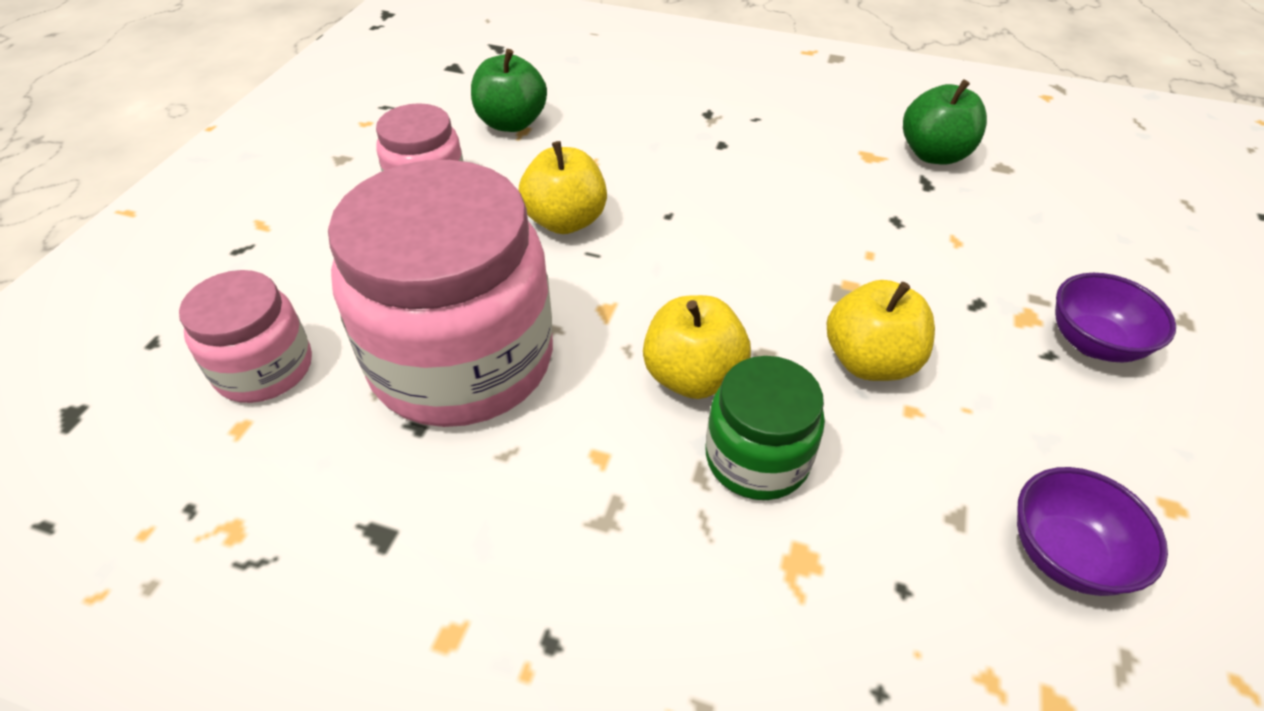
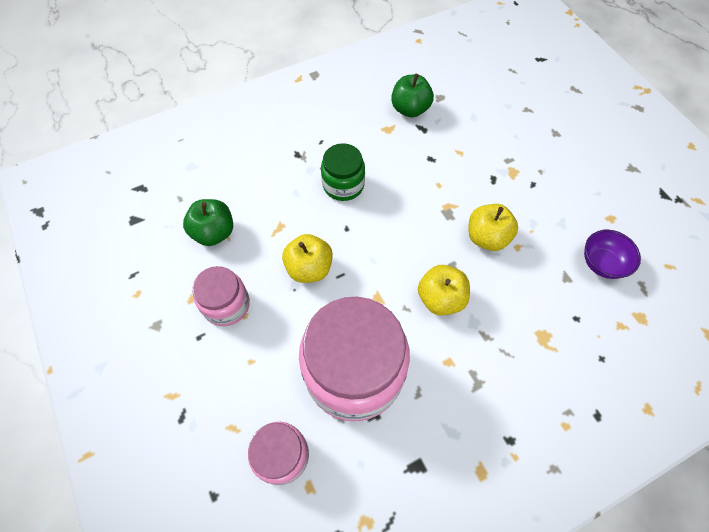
camera: 45 degrees left, 15 degrees up
(757, 458) = (494, 312): green jar -> green jar (343, 185)
(1093, 343) = (540, 167): purple bowl -> none

